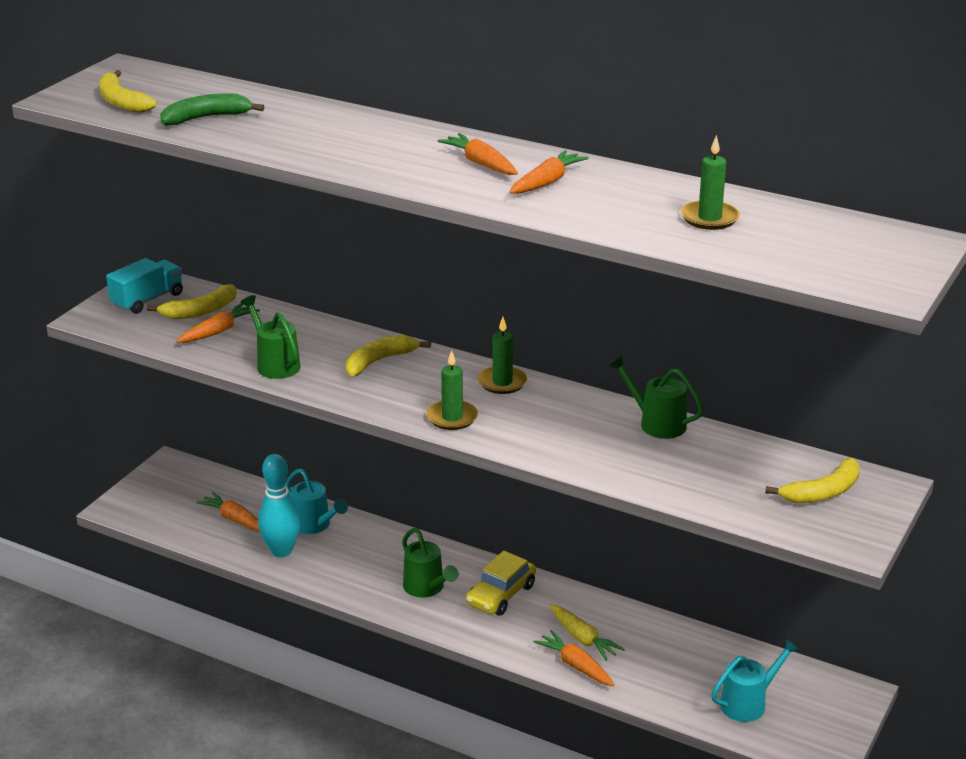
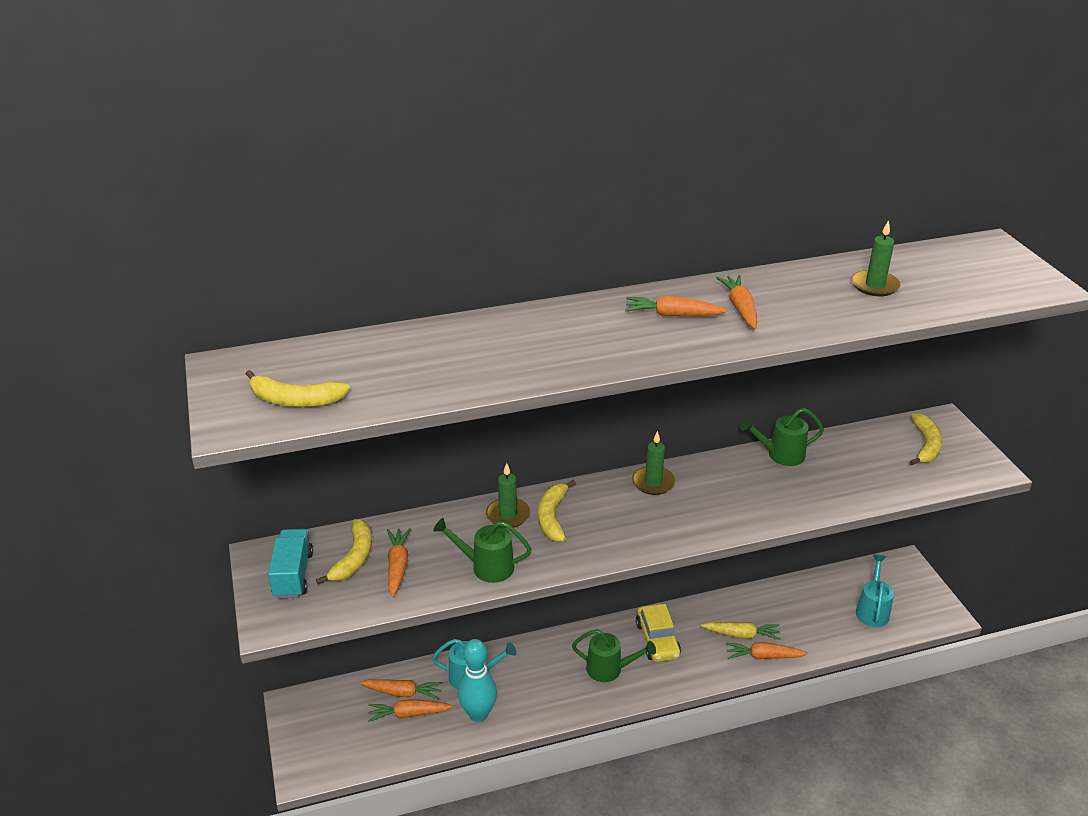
camera: 45 degrees left, 5 degrees up
(206, 118) = (400, 378): green banana -> none
(250, 503) = (402, 693): none -> orange carrot
(452, 417) = (669, 530): green candle -> green candle (508, 515)

